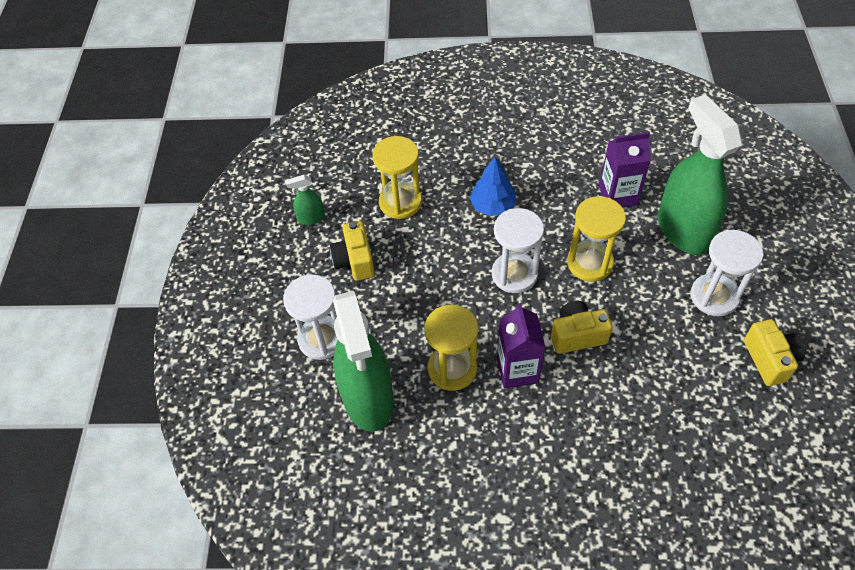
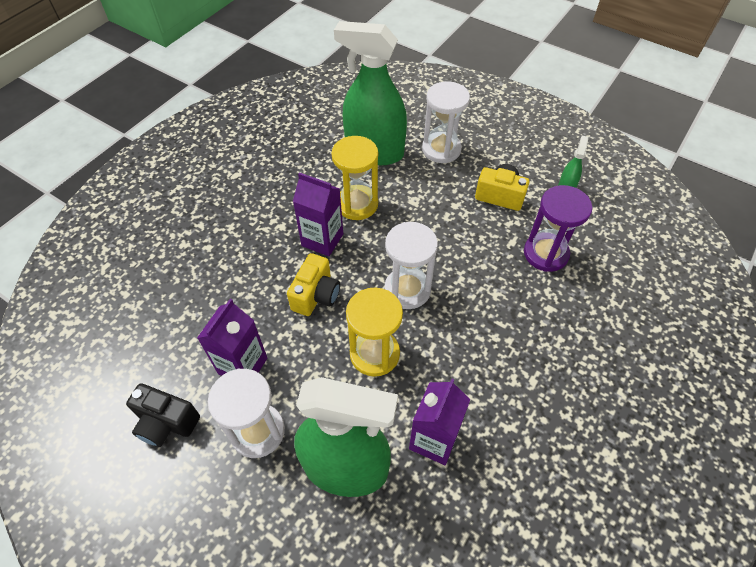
camera: 120 degrees right, 0 degrees up
(400, 202) = (545, 253): yellow hourglass -> purple hourglass
(492, 206) = (495, 319): blue tree -> none
(682, 343) = (243, 366): none -> purple carton
(769, 360) = (166, 423): yellow camera -> black camera

